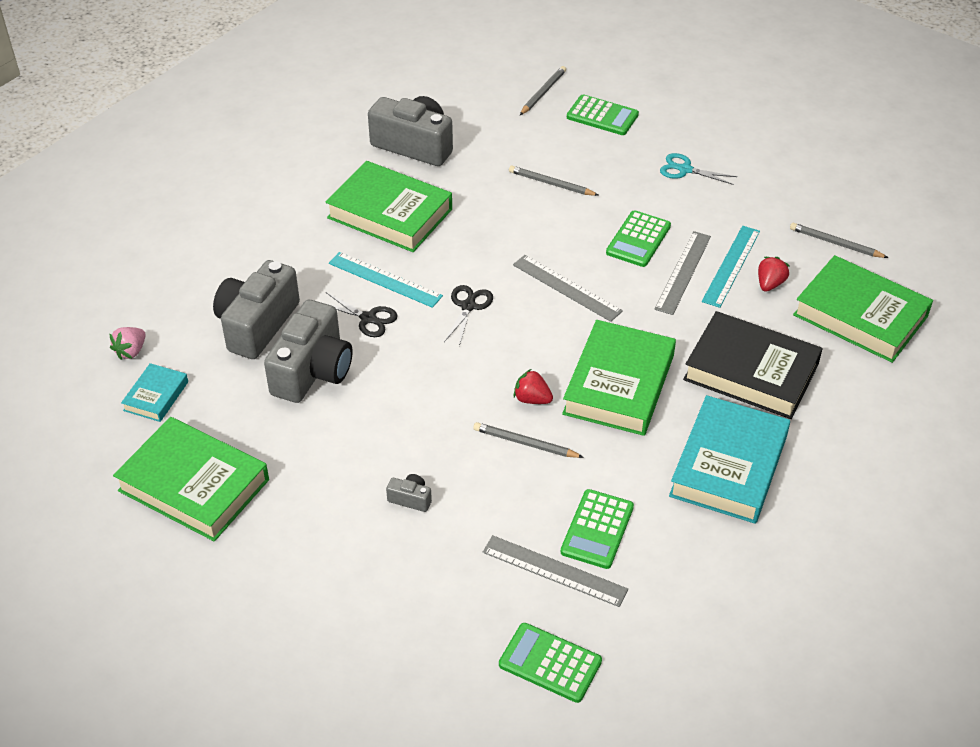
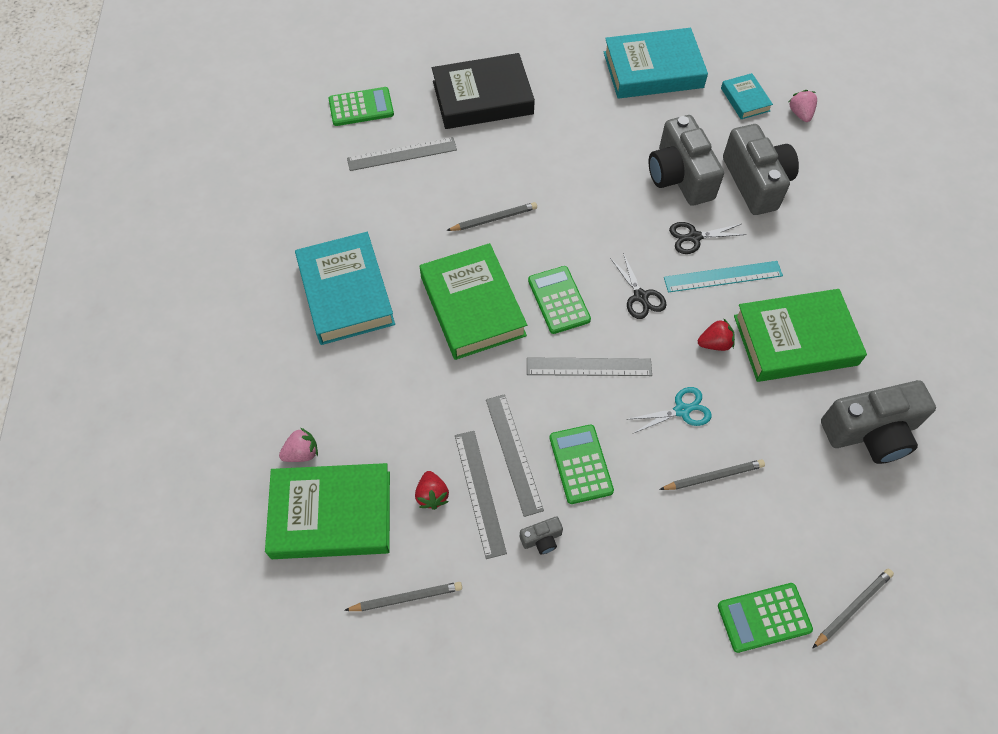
camera: 140 degrees right, 15 degrees up
(194, 485) = (653, 70): green book -> turquoise book
(410, 499) = (526, 140): grey camera -> grey camera (541, 539)
(532, 399) = (520, 253): red strawberry -> red strawberry (714, 343)
(543, 93) = (852, 607): grey pencil -> grey pencil turned 120 degrees counterclockwise
(597, 529) = (398, 193): green calculator -> green calculator (559, 300)
(685, 170) = (618, 596): turquoise scissors -> turquoise scissors (681, 410)
(731, 266) = (479, 493): turquoise ruler -> grey ruler
(751, 372) = (384, 386): black book -> black book (482, 98)
(859, 367) = (302, 453): none -> pink strawberry

